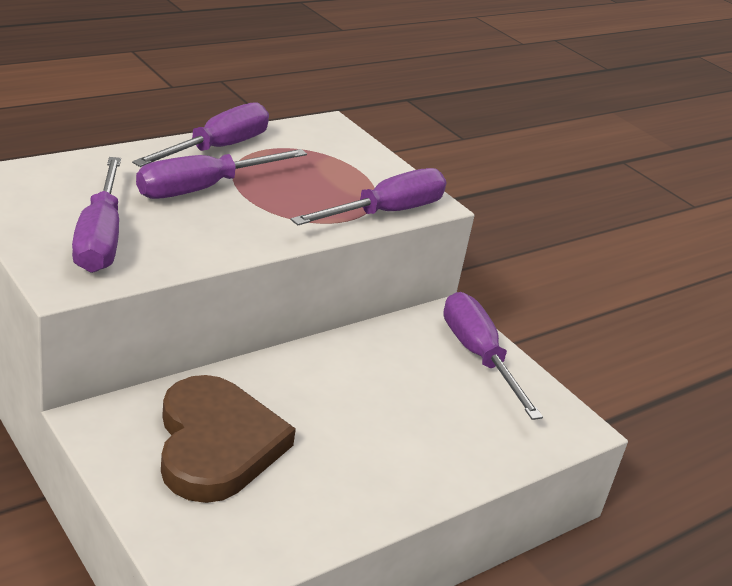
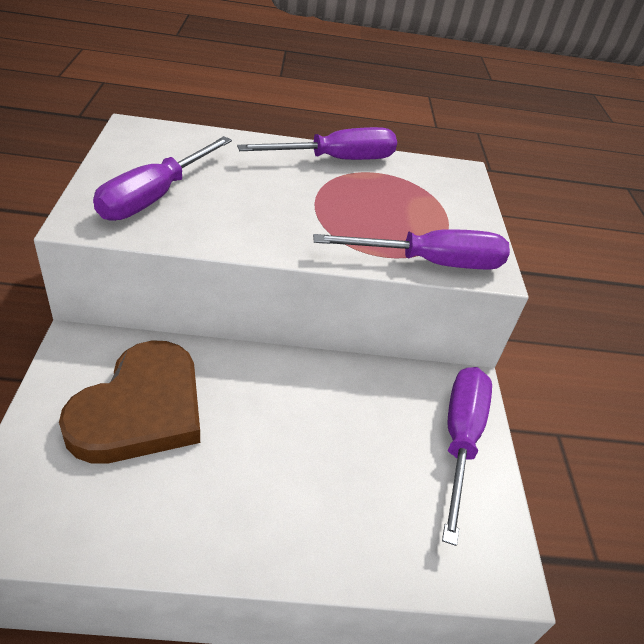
camera: 35 degrees right, 10 degrees up
(203, 188) = (286, 186): purple screwdriver -> none

